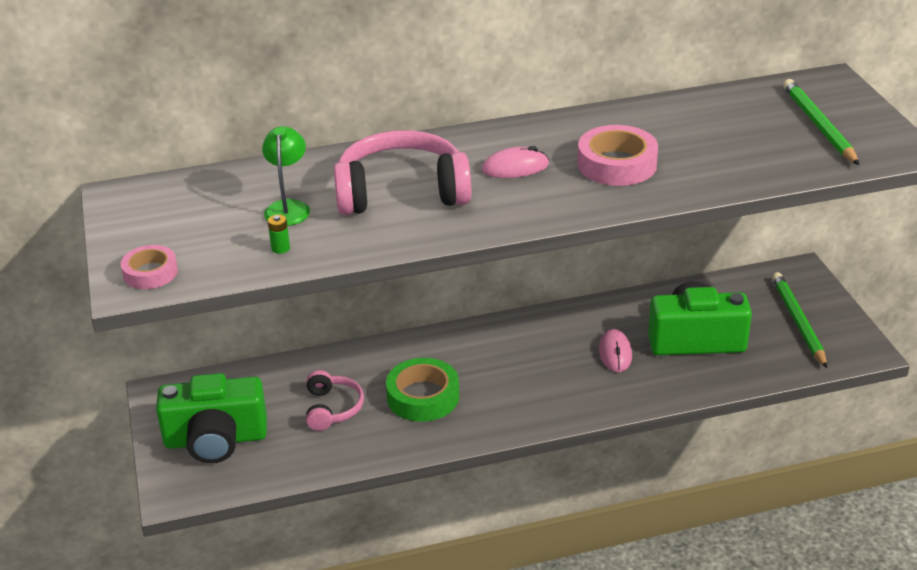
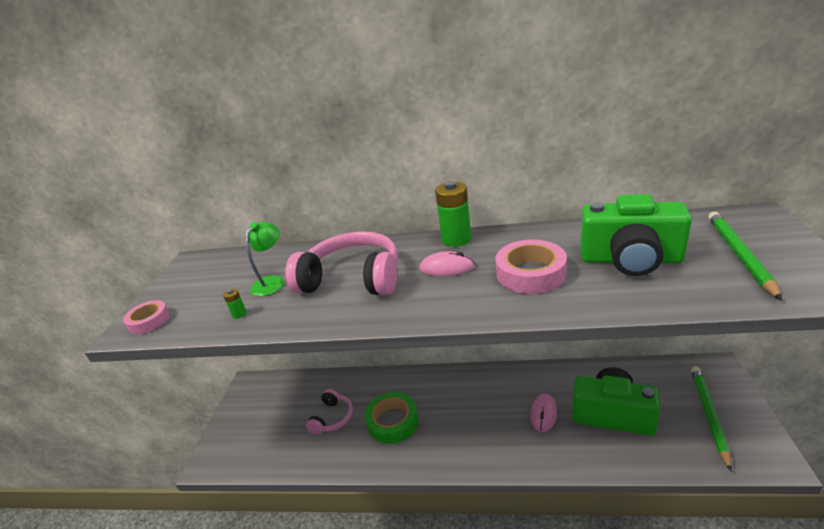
camera: 25 degrees right, 5 degrees down
(216, 439) = (254, 426): green camera -> green camera (630, 260)
(505, 132) = (456, 239): none -> green battery

